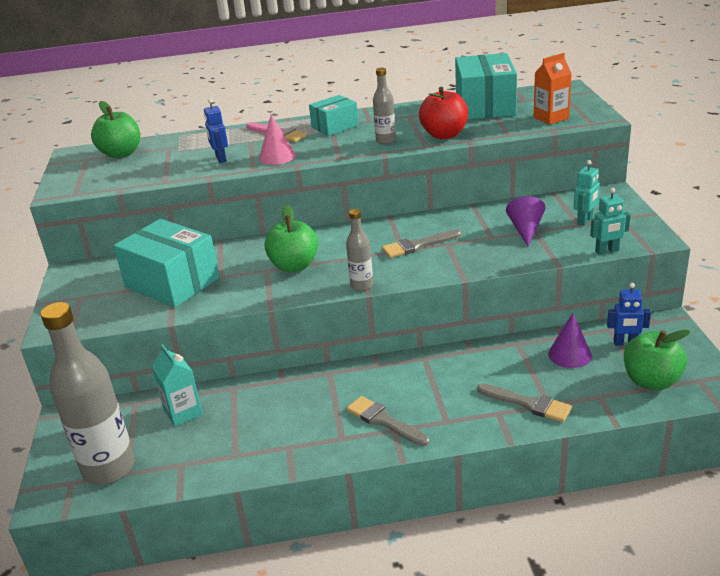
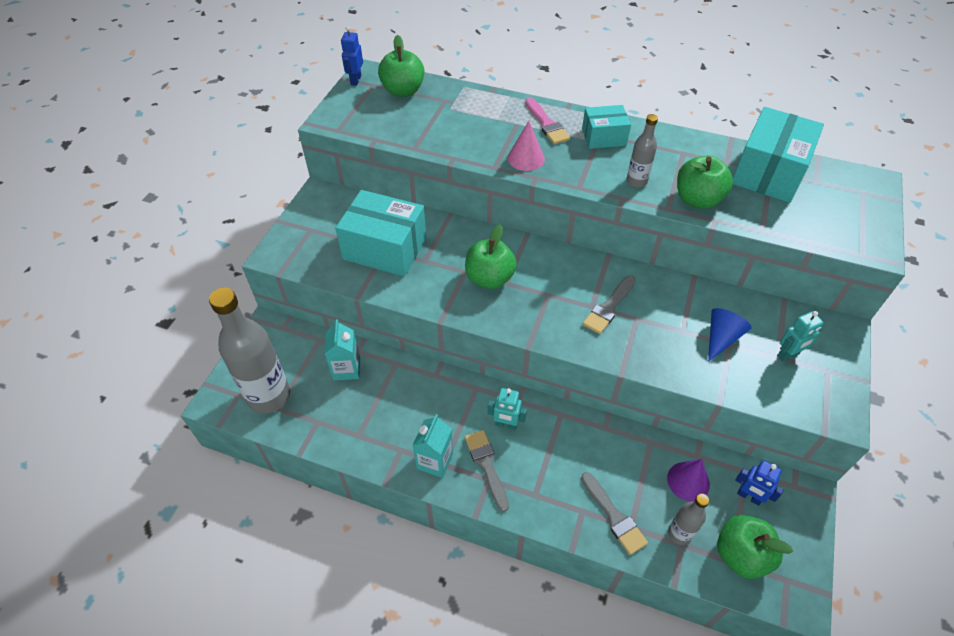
camera: 25 degrees right, 20 degrees up
(172, 282) = (385, 248): turquoise box -> turquoise box turned 45 degrees counterclockwise
(220, 159) = (477, 138): blue robot -> blue robot (355, 80)
(330, 440) = (435, 461): none -> turquoise carton
(362, 285) = (529, 333): grey bottle -> grey bottle (679, 533)
(418, 245) = (609, 307): grey brush -> grey brush turned 60 degrees counterclockwise
(444, 135) = (697, 199): red apple -> green apple
(525, 230) = (721, 338): purple cone -> blue cone
(551, 118) = (823, 224): orange carton -> none
(607, 251) = (780, 409): turquoise robot -> turquoise robot (506, 425)

